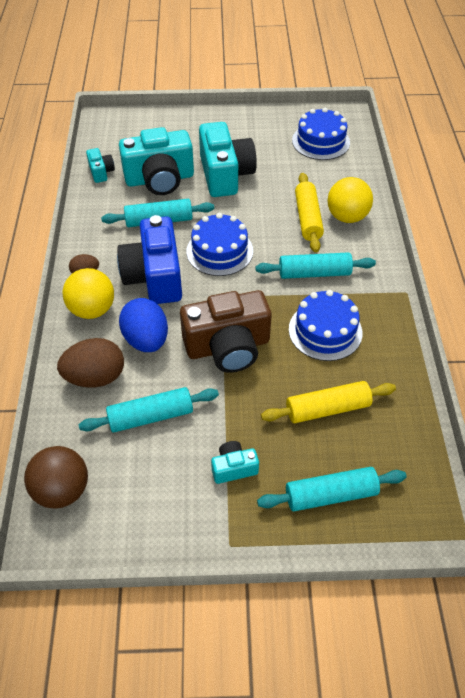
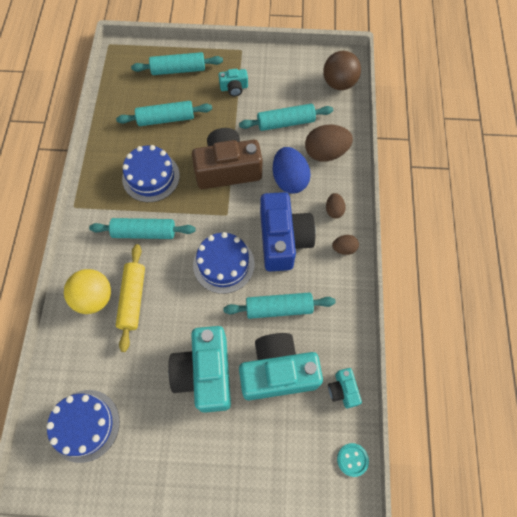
camera: 175 degrees left, 15 degrees up
(92, 309) = (334, 210): yellow ball -> brown egg
(98, 137) = (352, 459): none -> turquoise button
(327, 408) = (166, 119): yellow rolling pin -> turquoise rolling pin

